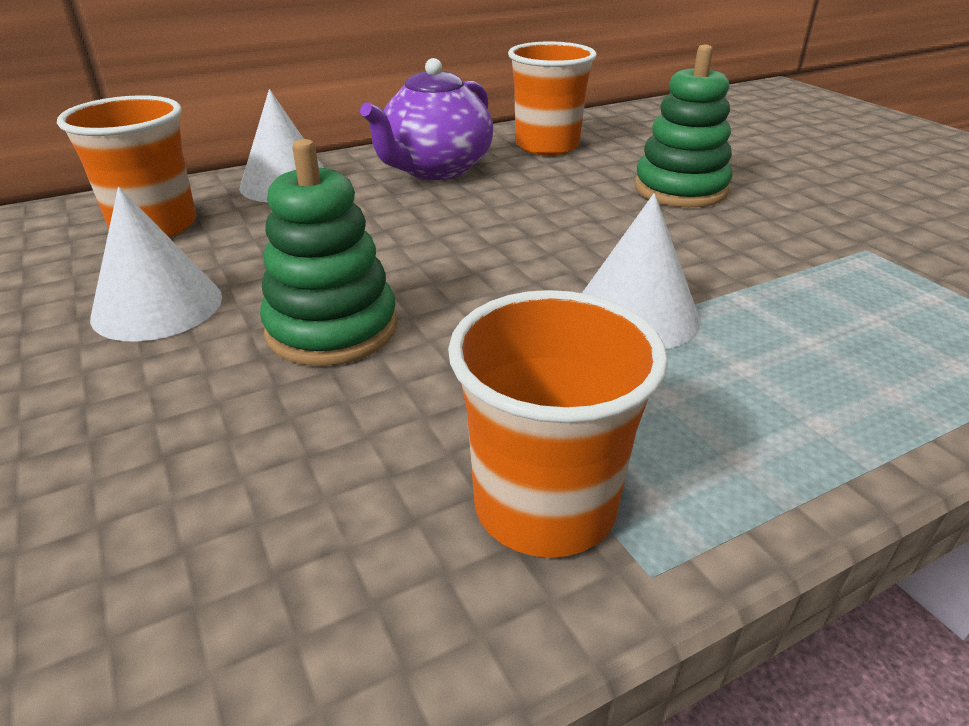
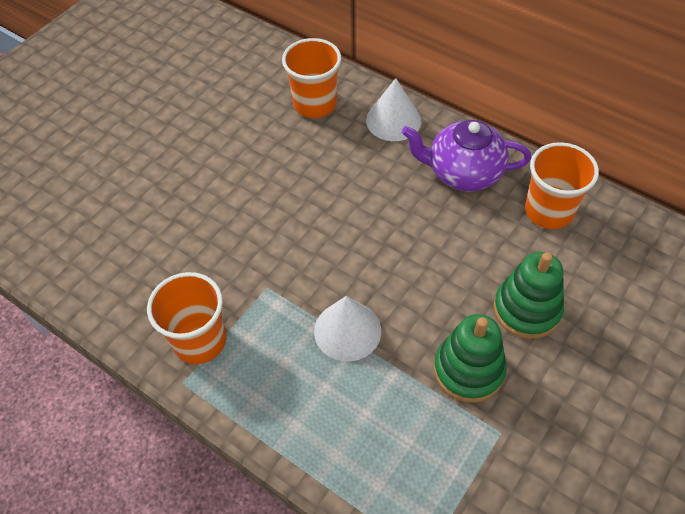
camera: 65 degrees right, 20 degrees up
(157, 306) = (253, 154): white cone -> none
(332, 328) = (269, 221): green stacking toy -> green stacking toy (468, 370)

